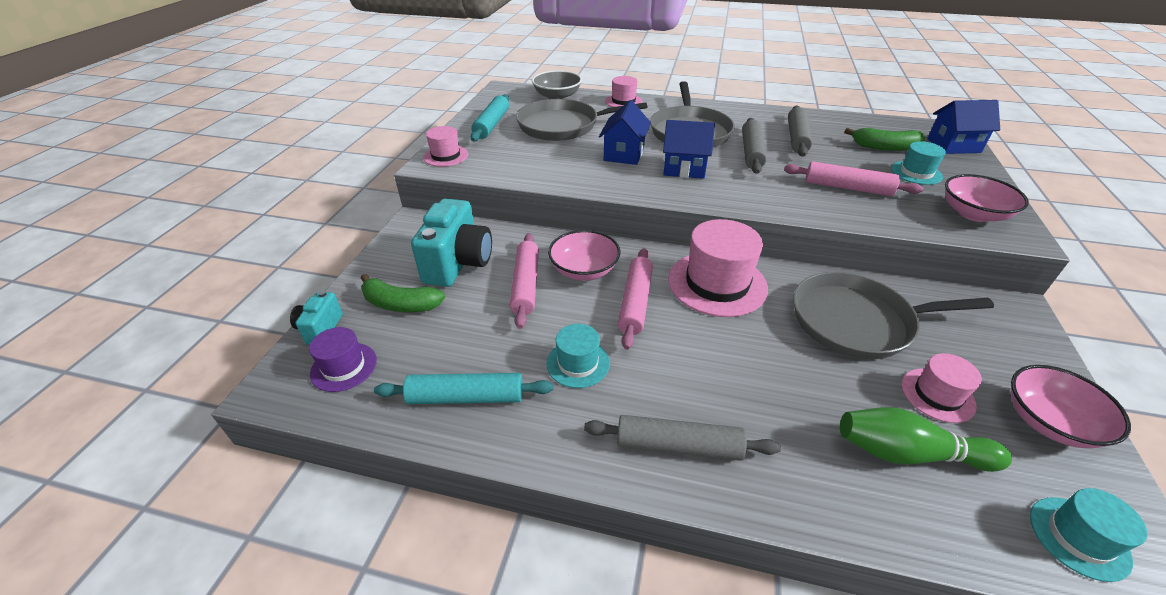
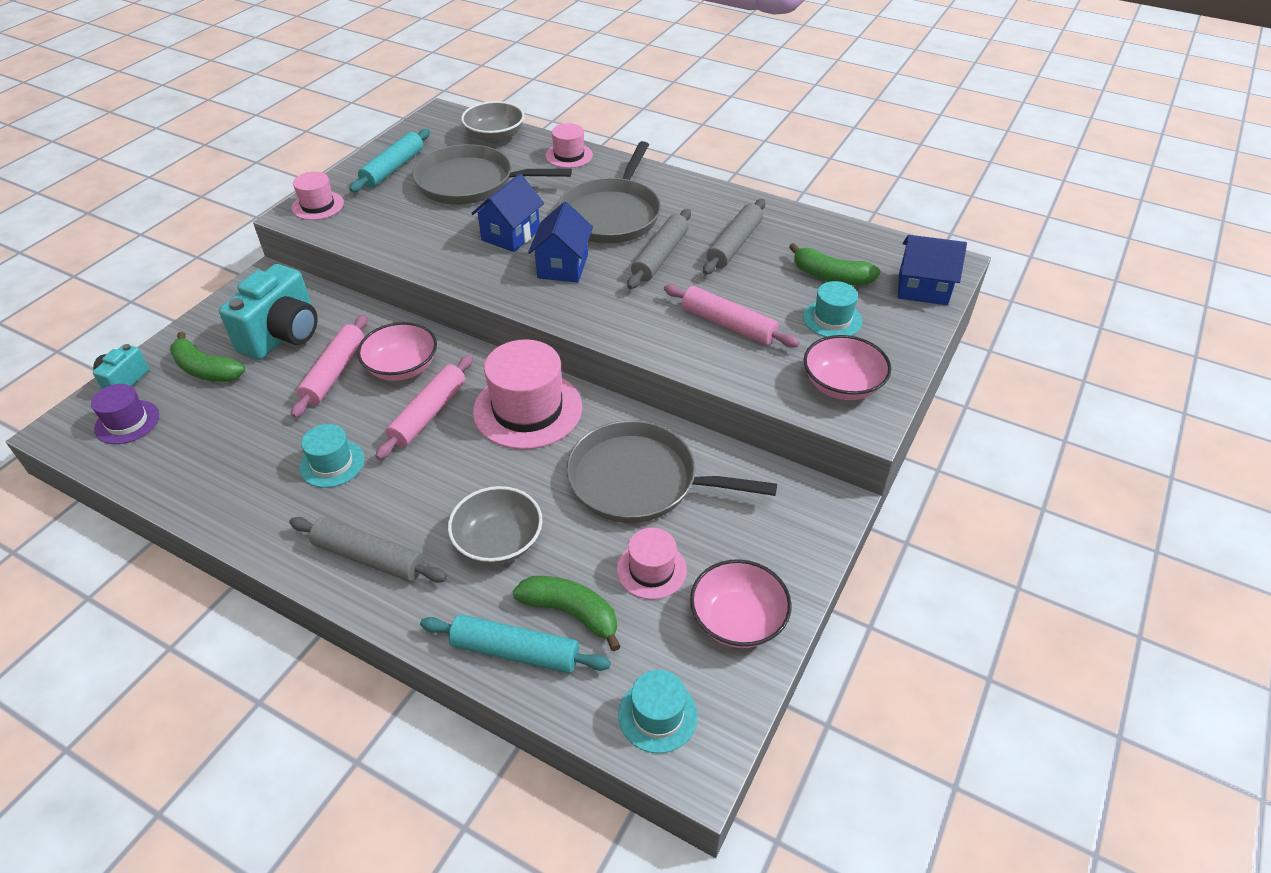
camera: 15 degrees right, 5 degrees up
(466, 397) = (215, 473): turquoise rolling pin -> turquoise rolling pin (515, 651)
(684, 168) = (563, 266): blue house -> blue house turned 75 degrees clockwise
(786, 401) = (498, 542): none -> grey bowl
(908, 453) = (571, 613): green bowling pin -> green banana

